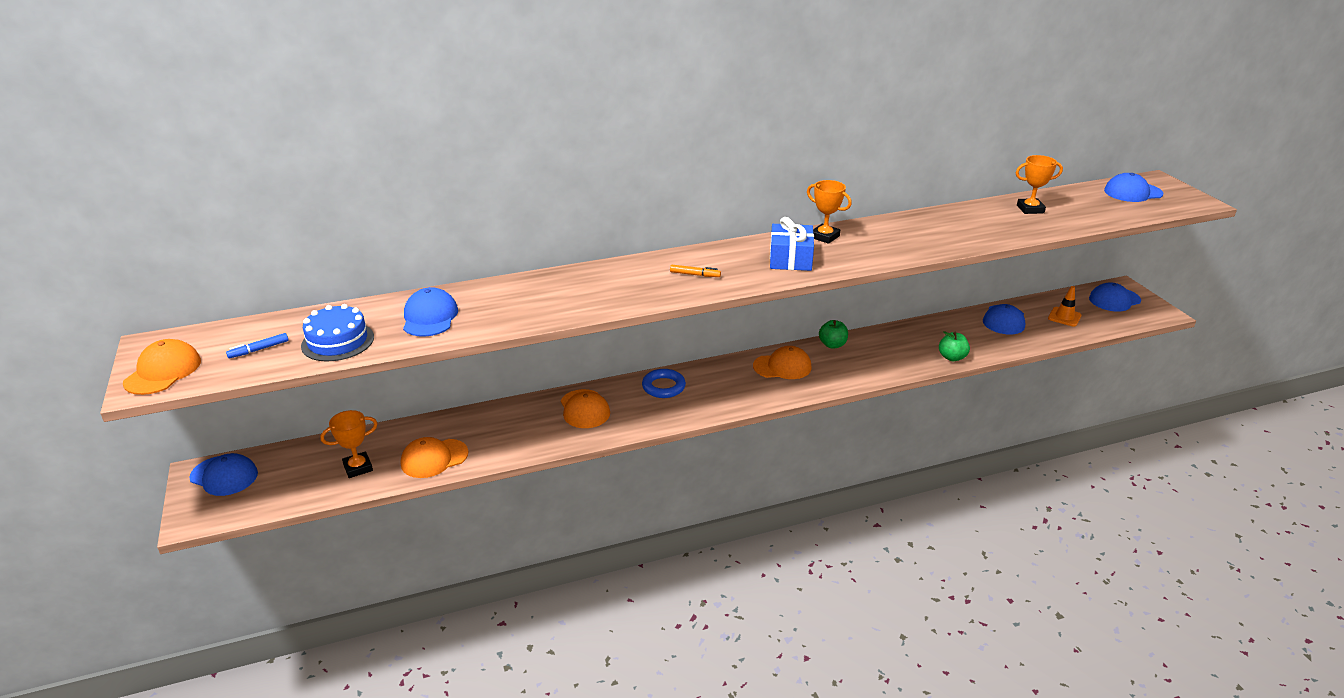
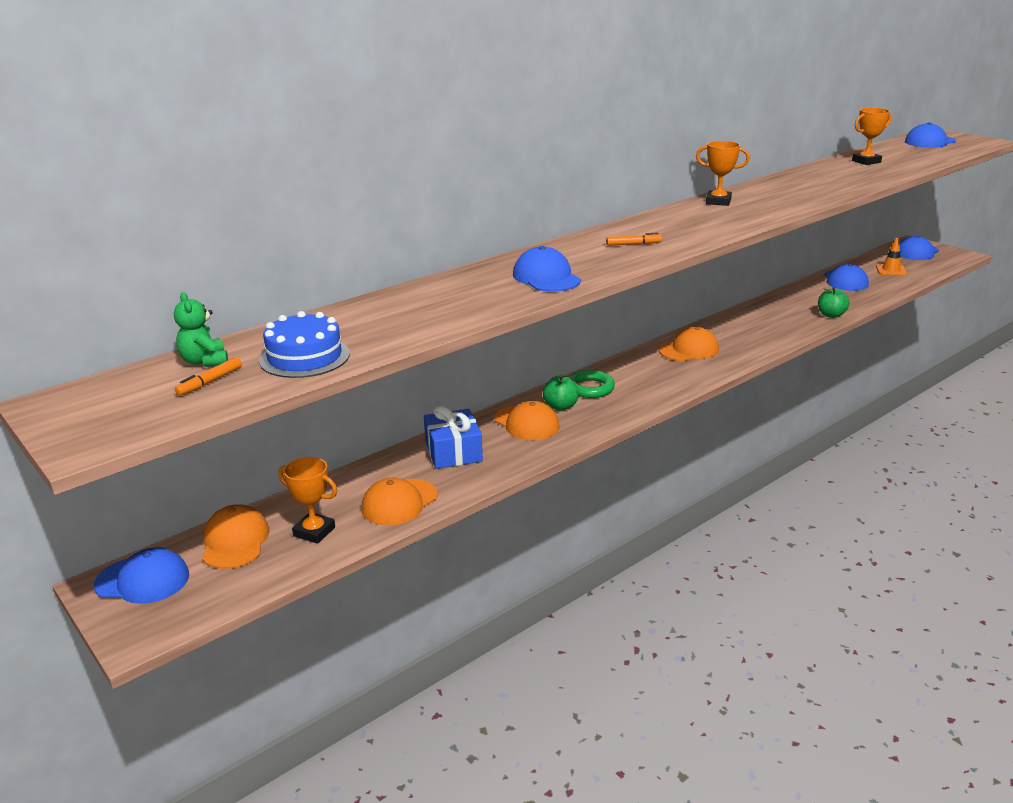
camera: 20 degrees left, 5 degrees down
(163, 371) = (99, 425): orange cap -> orange cap (235, 541)
(259, 350) = (210, 382): blue marker -> orange marker
(271, 329) = (205, 361): none -> green teddy bear
(358, 468) = (314, 532): orange trophy -> orange trophy turned 75 degrees clockwise
(430, 317) = (392, 319): blue cap -> blue cap (546, 277)
(663, 387) = (590, 388): blue ring -> green ring
(790, 259) = (708, 220): blue gift -> blue gift (453, 451)
(832, 345) = (717, 325): green apple -> green apple (560, 406)

